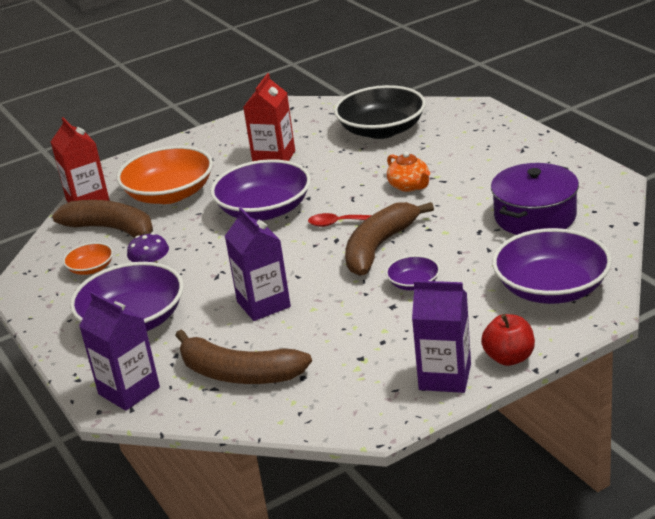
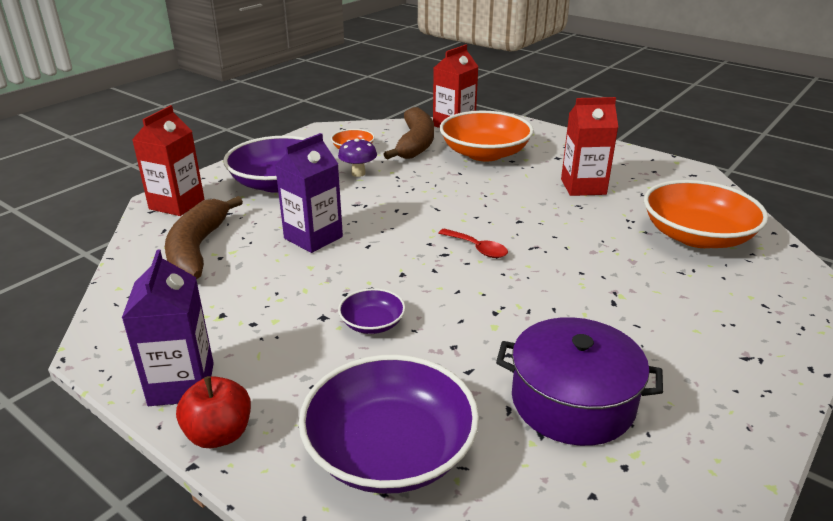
camera: 65 degrees right, 0 degrees up
(129, 391) = (177, 204): purple carton -> red carton
(264, 210) = (482, 202): purple bowl -> none
(338, 223) = (477, 248): red spoon -> red spoon turned 150 degrees clockwise
(379, 247) = (440, 284): brown banana -> none
(382, 130) = (697, 236): black bowl -> orange bowl
(409, 186) = (583, 280): orange teapot -> none

